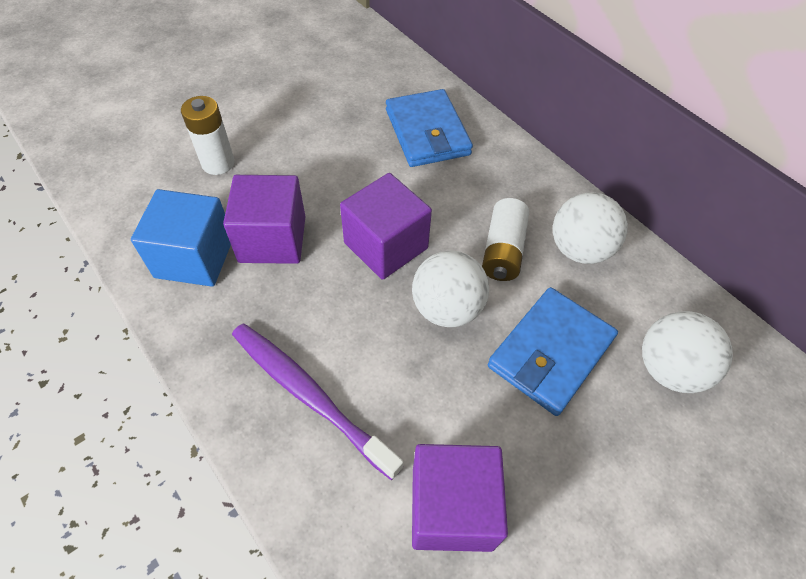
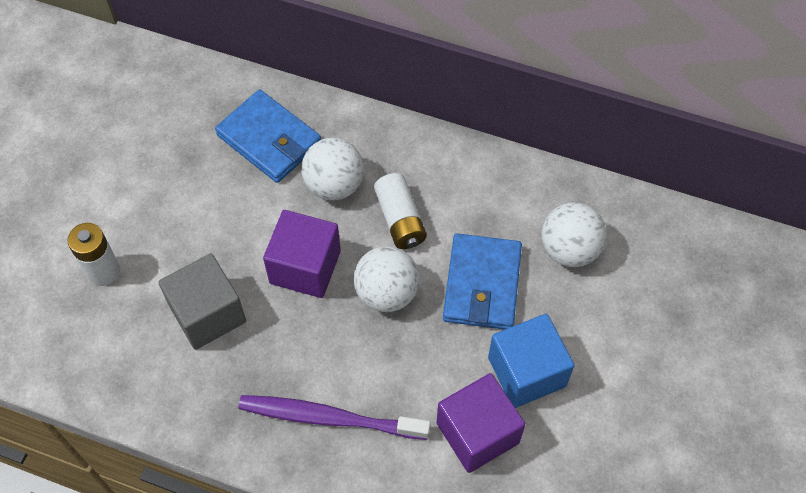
camera: 30 degrees left, 5 degrees up
(194, 257) = (154, 366): blue cube -> blue cube (526, 372)
(272, 239) = (207, 314): purple cube -> grey cube
(579, 249) = (458, 186): white ball -> white ball (334, 185)

